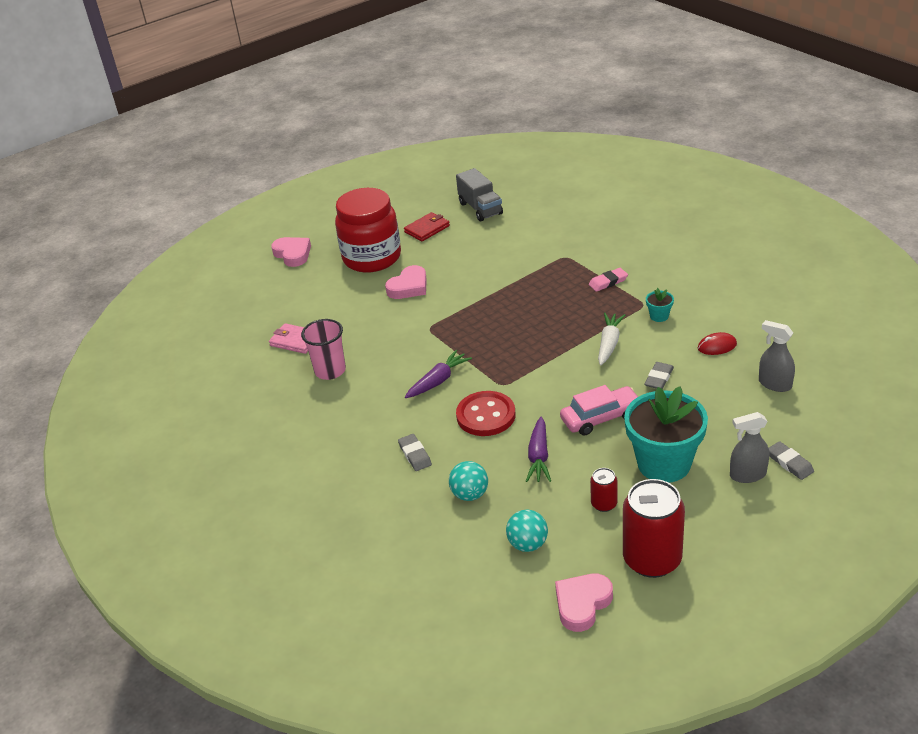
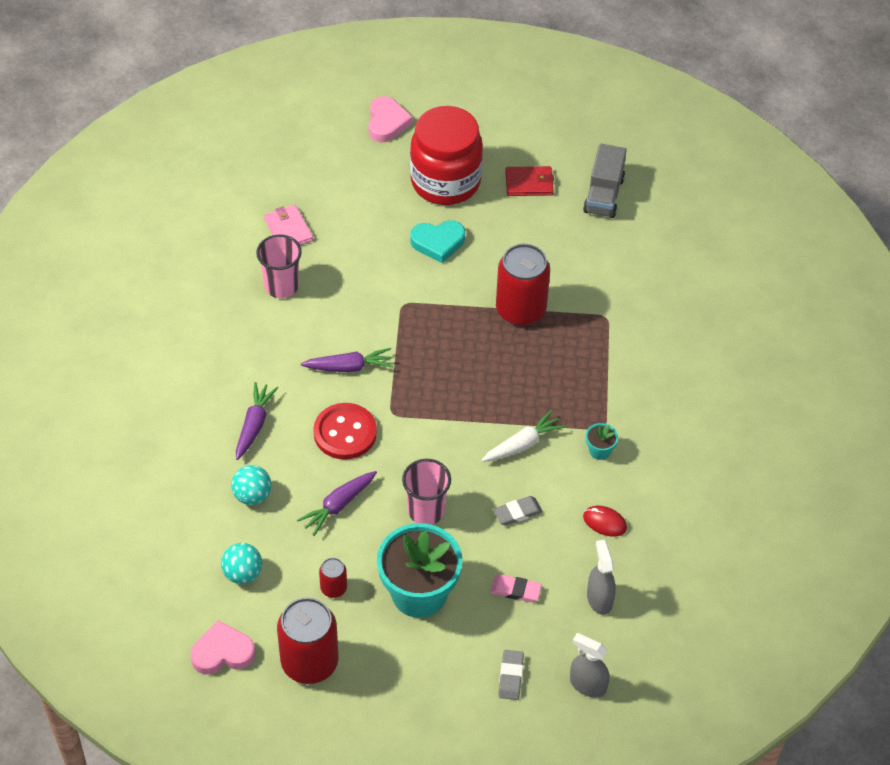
camera: 35 degrees right, 15 degrees up
(409, 287) = (438, 243): pink heart -> turquoise heart
(415, 455) = (254, 425): grey eraser -> purple carrot
(509, 285) = (520, 310): none -> red can
(601, 418) = (426, 510): pink car -> pink cup
(608, 282) = (605, 377): pink eraser -> pink eraser (515, 590)
(747, 475) = (466, 658): grey spray bottle -> grey spray bottle (587, 685)

